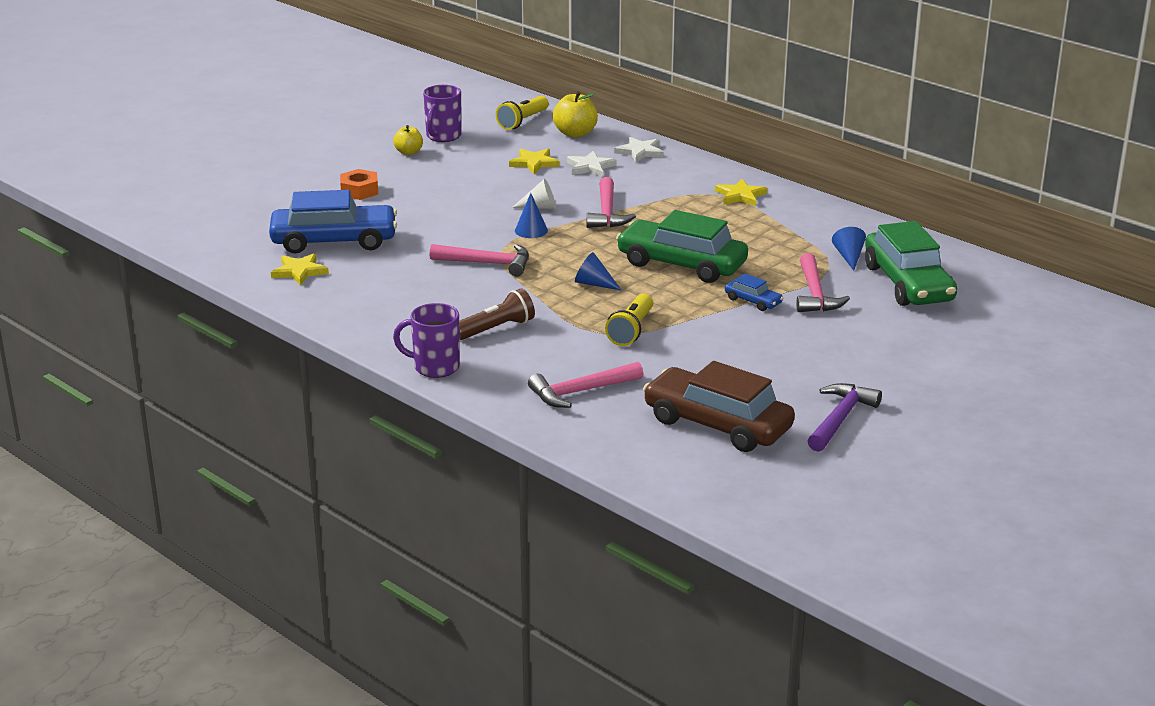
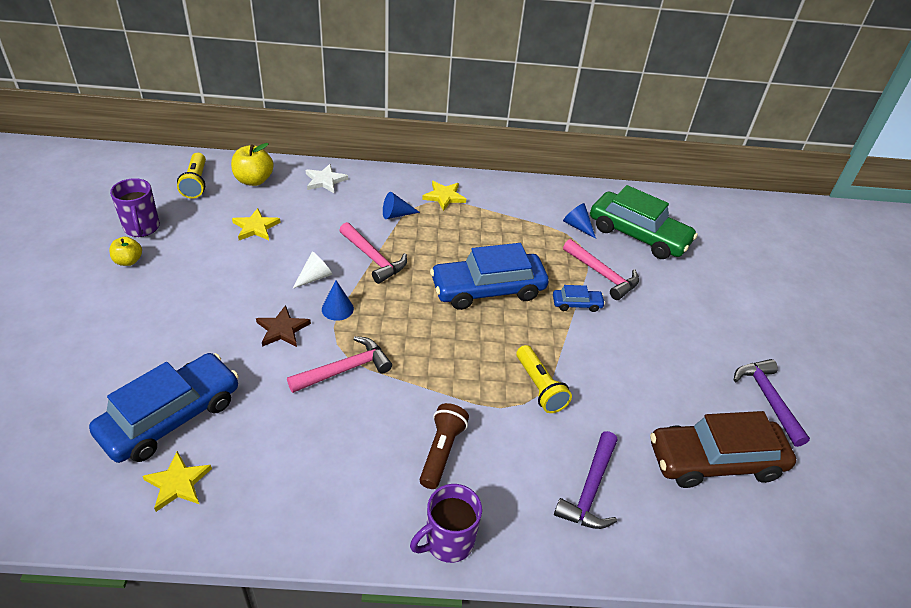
camera: 45 degrees left, 15 degrees up
(359, 191) = (128, 333): orange nut -> none
(471, 226) = (282, 329): none -> brown star
(580, 392) = (590, 490): pink hammer -> purple hammer
(590, 167) = (305, 213): white star -> none
(594, 284) = (453, 347): blue cone -> blue cone (396, 214)
(681, 264) = (488, 289): green car -> blue car

